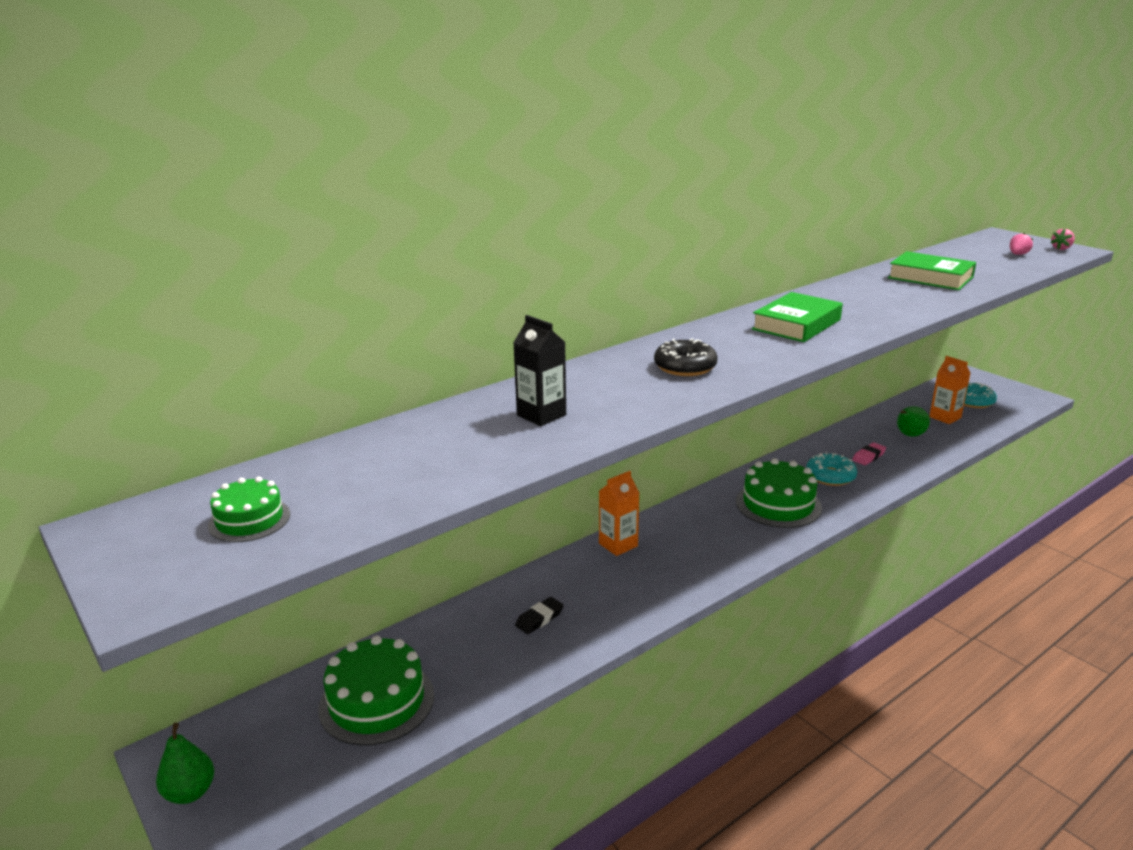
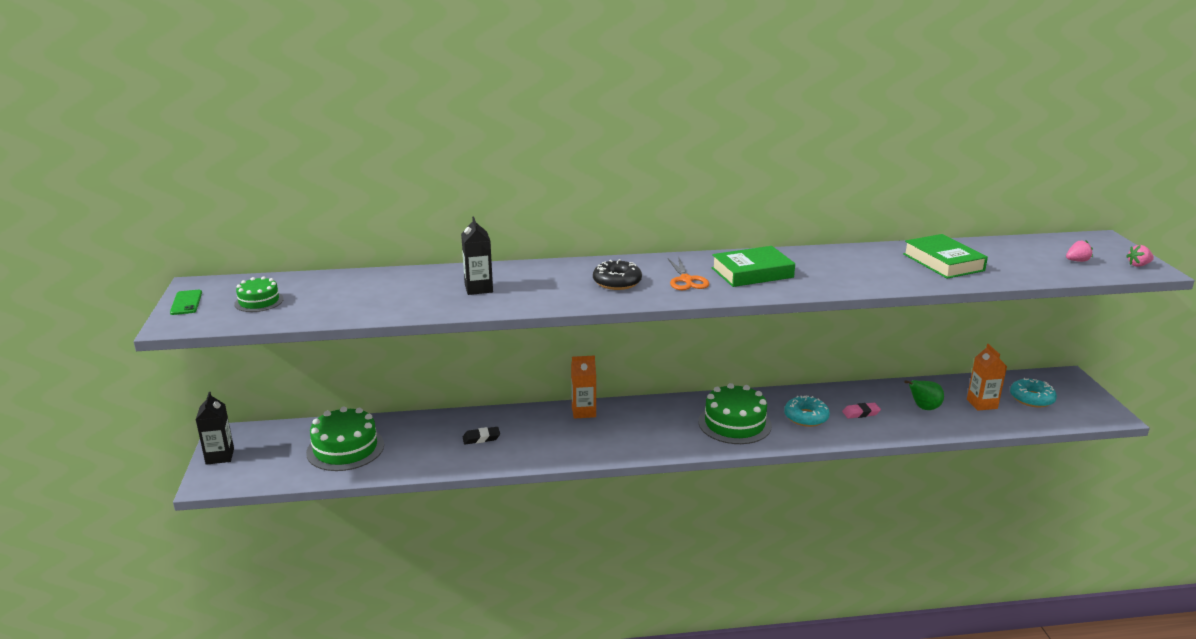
camera: 30 degrees right, 0 degrees up
(120, 559) = (186, 303): none -> green phone
(190, 793) = (220, 456): green pear -> black carton
(749, 347) = (686, 280): none -> orange scissors

